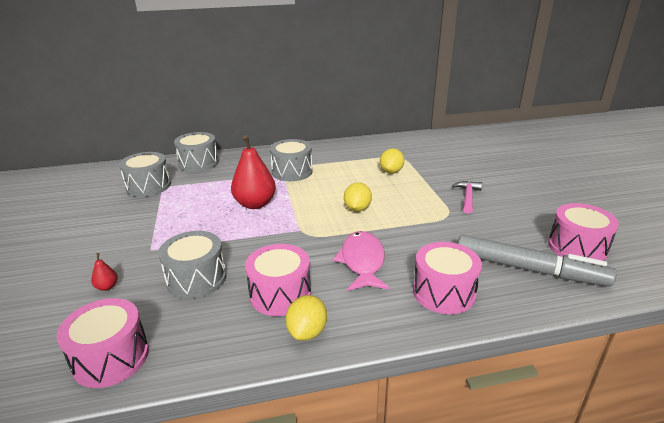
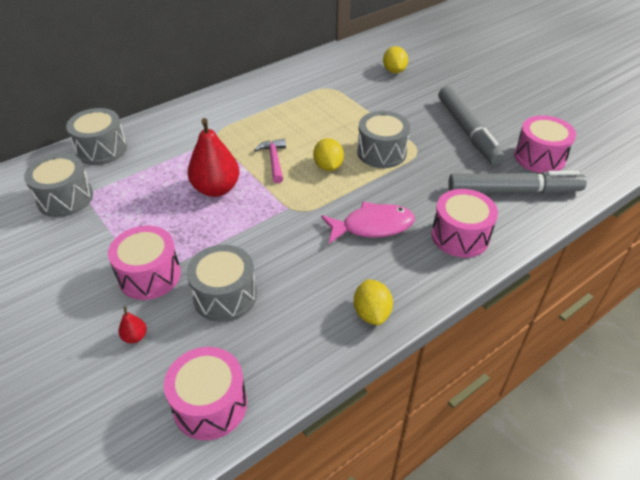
camera: 25 degrees left, 15 degrees up
(280, 294) = (321, 285): pink drum -> pink drum (149, 275)
(292, 172) = (225, 135): grey drum -> grey drum (381, 152)
(362, 262) = (372, 226): pink fish -> pink fish turned 105 degrees clockwise
(391, 172) = (332, 110): yellow lemon -> yellow lemon (394, 71)
(468, 197) = (423, 124): pink hammer -> pink hammer (274, 160)
(509, 211) = (467, 131): none -> grey marker

